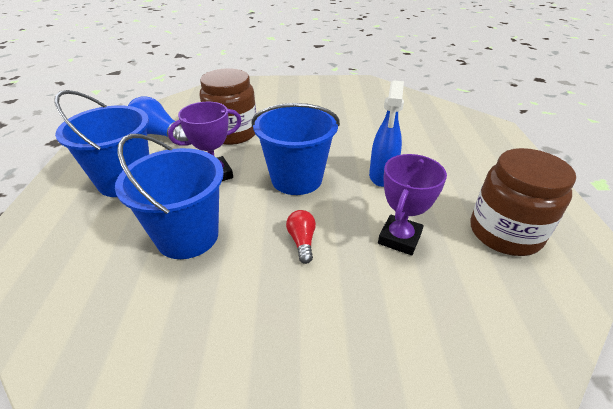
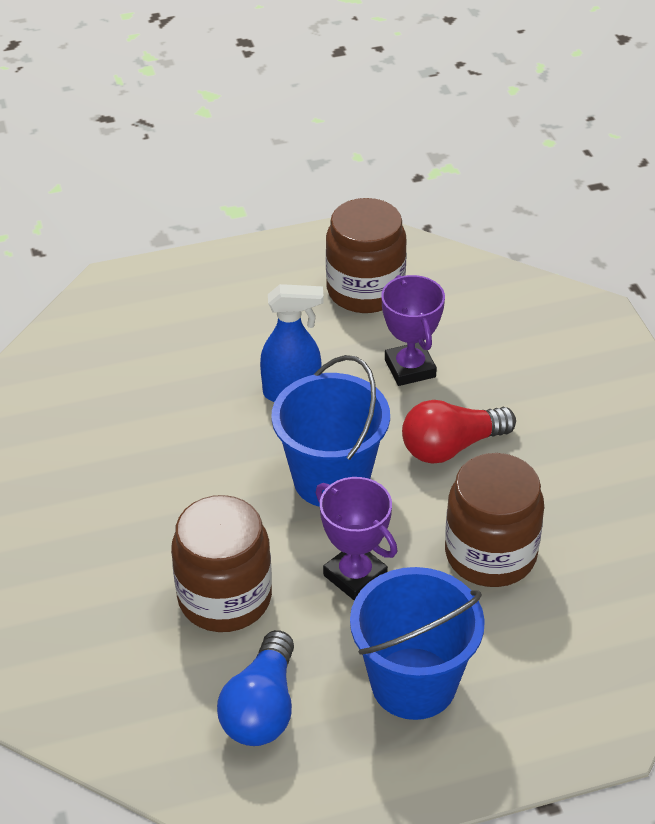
camera: 105 degrees left, 5 degrees up
(187, 236) = (490, 554): blue bucket -> brown jar
(302, 241) = (451, 447): red light bulb -> red light bulb, size x1.76
(399, 238) = (410, 368): purple trophy -> purple trophy turned 60 degrees clockwise

